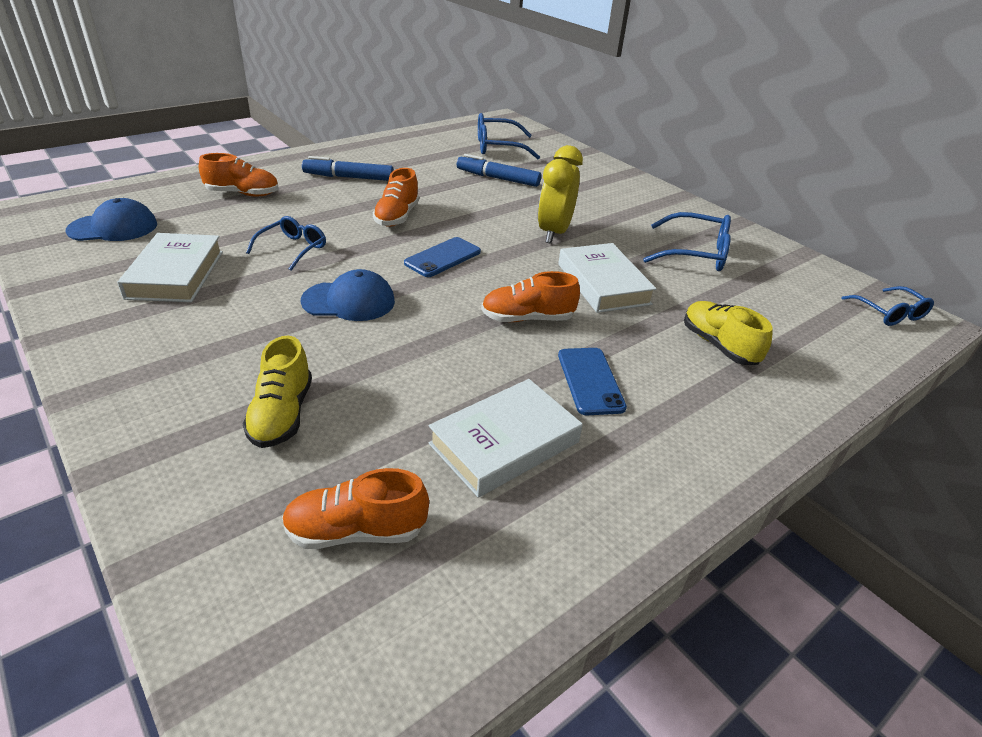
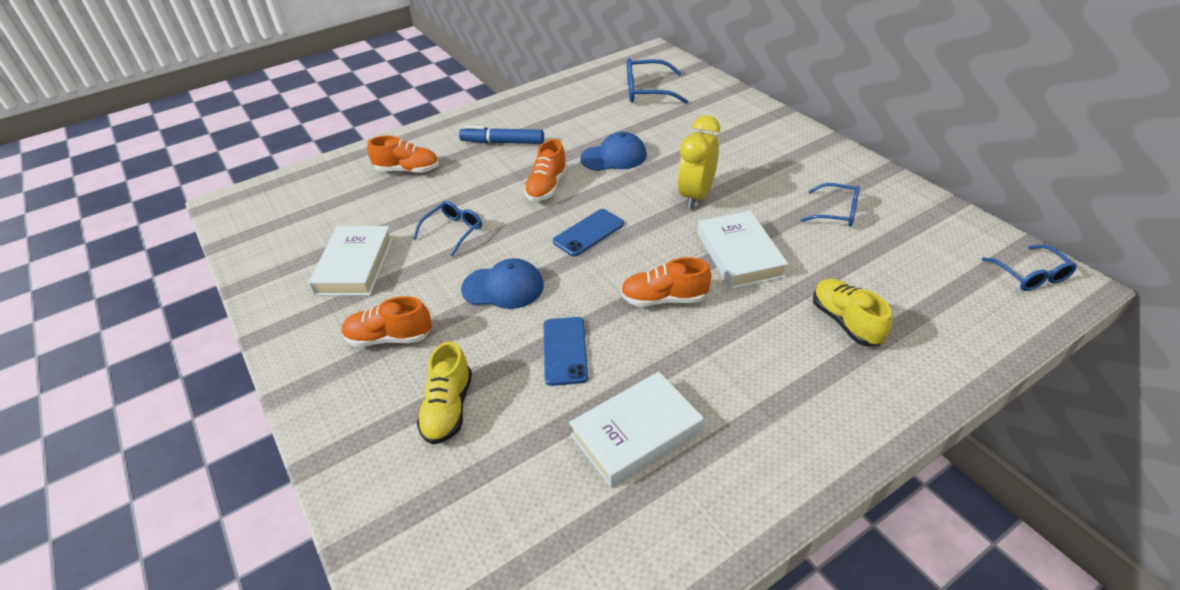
camera: 10 degrees right, 5 degrees up
(113, 227) = (300, 217): blue cap -> blue cap (614, 157)
(356, 531) = (509, 519): orange shoe -> orange shoe (389, 338)
(497, 178) = (645, 132): blue marker -> none
(590, 381) = (718, 366): blue phone -> blue phone (565, 351)
(695, 253) = (836, 212): blue glasses -> blue glasses, size x0.66

